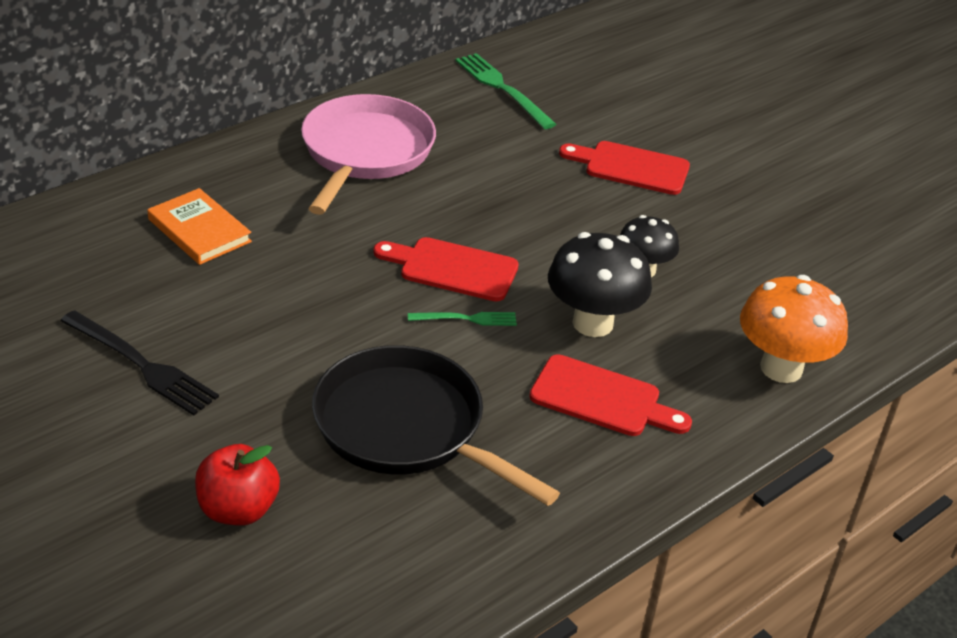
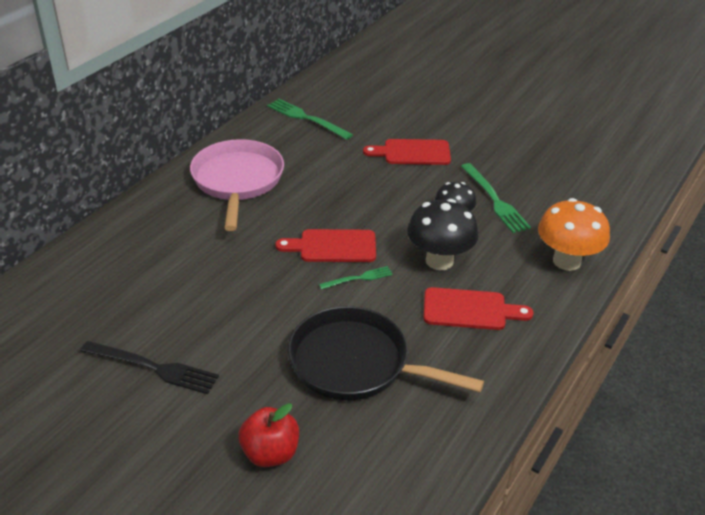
camera: 15 degrees left, 0 degrees up
(199, 230) = (149, 261): orange book -> none
(718, 259) = (495, 200): none -> green fork

